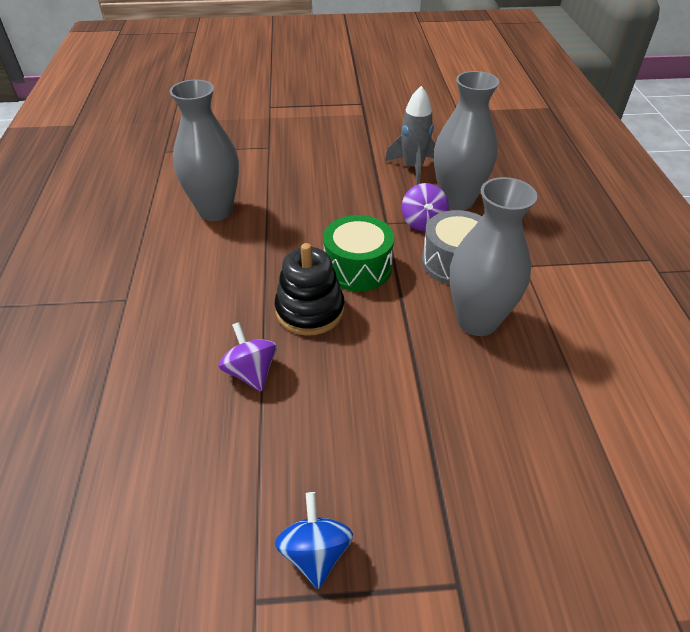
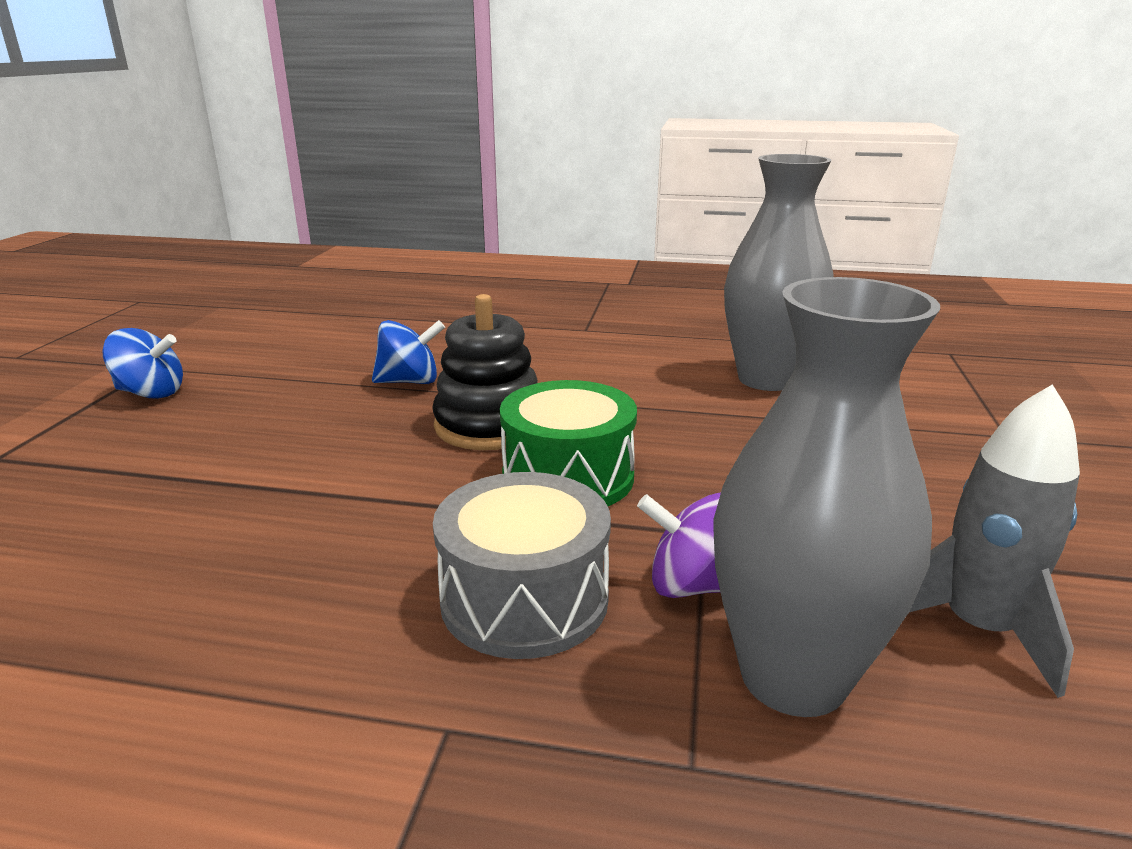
camera: 105 degrees right, 20 degrees down
(251, 372) = (409, 381): purple spinning top -> blue spinning top
(477, 321) = (333, 581): grey vase -> none

